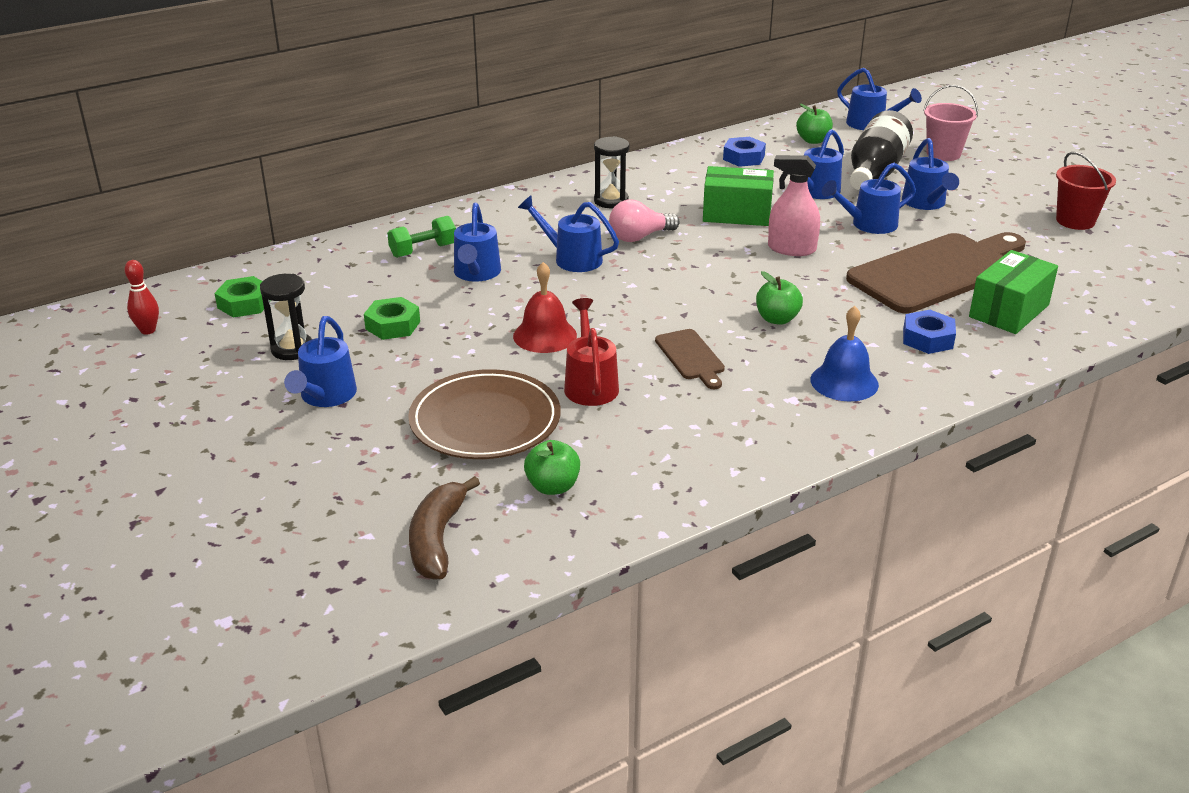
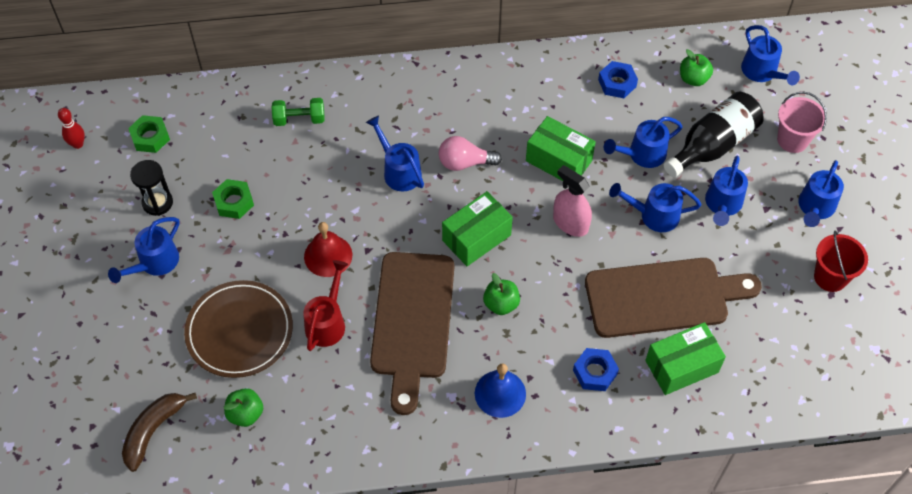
camera: 25 degrees right, 25 degrees up
(476, 274) = (321, 163): blue watering can -> blue watering can (815, 208)
(611, 201) = (472, 106): black hourglass -> none
(691, 357) = (412, 321): brown cutting board -> brown cutting board, size x2.20
(703, 282) = (476, 238): none -> green box

